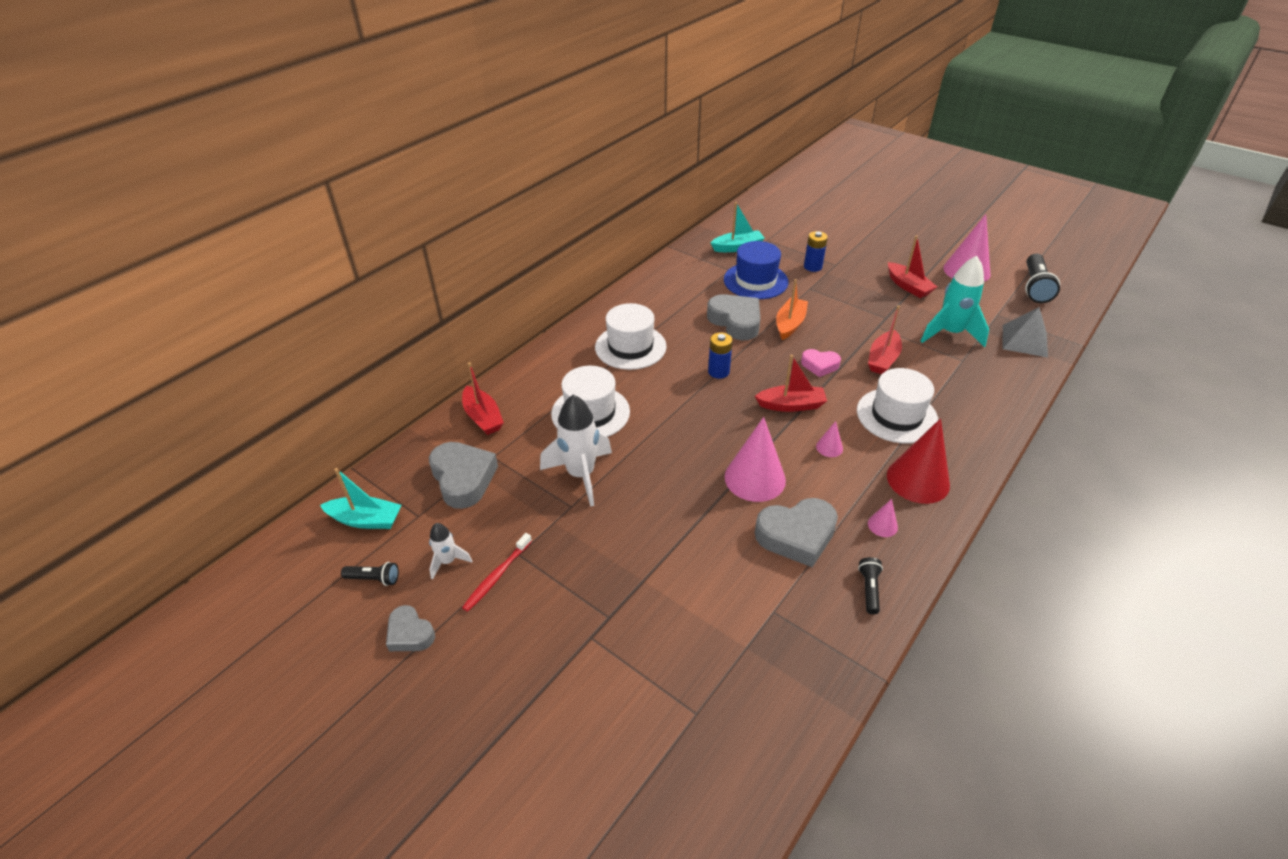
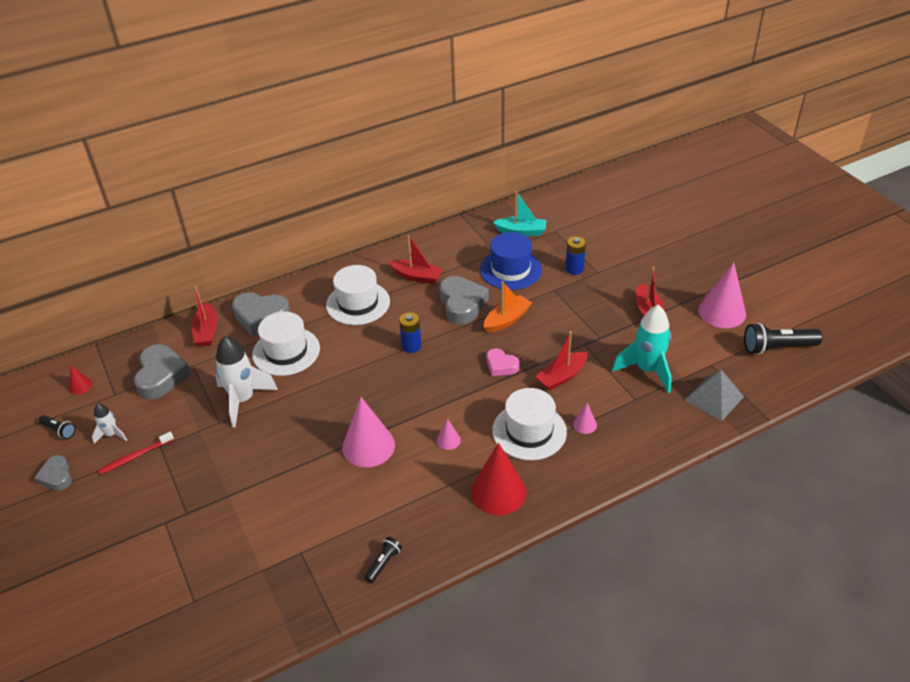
camera: 25 degrees right, 0 degrees up
(366, 520) = (80, 386): turquoise boat -> red cone
(791, 405) = (447, 394): red boat -> red boat (417, 277)
(796, 535) = (363, 502): grey heart -> grey heart (261, 317)
(882, 525) = (437, 518): pink cone -> pink cone (585, 424)
(1035, 287) = (777, 347): black flashlight -> black flashlight turned 45 degrees clockwise

